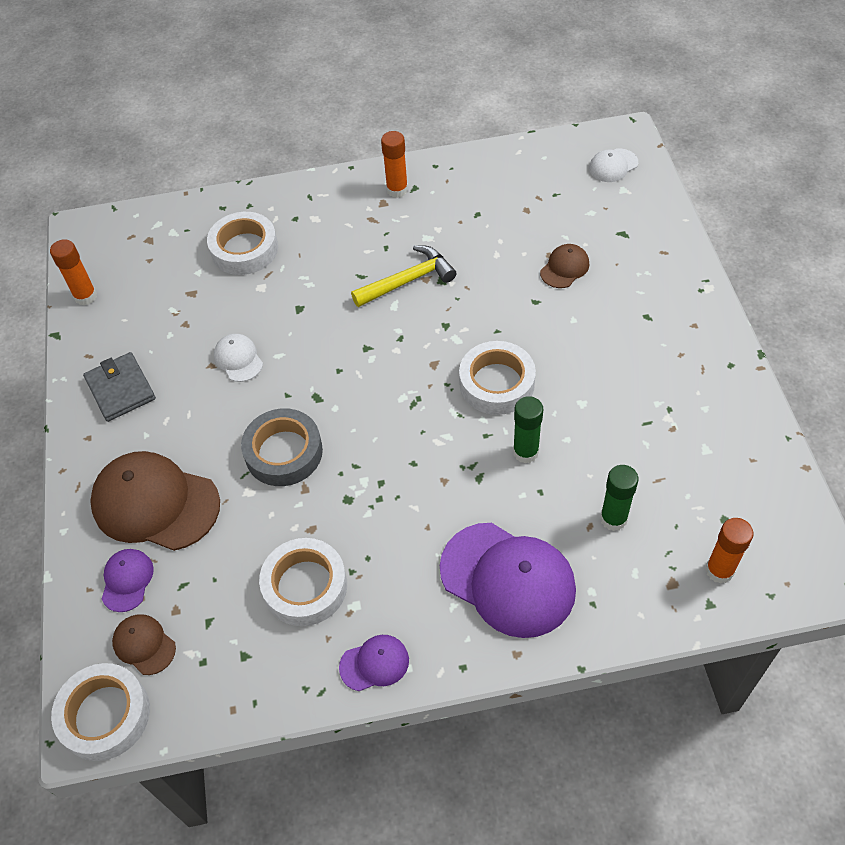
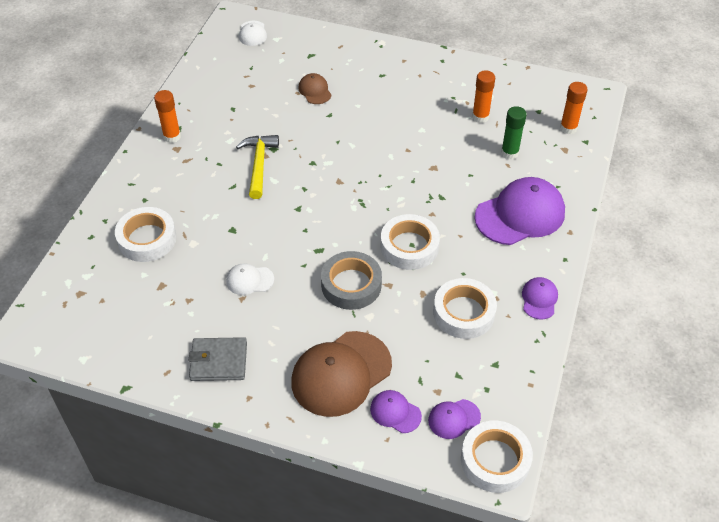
camera: 65 degrees left, 5 degrees down
(85, 296) = (102, 354): orange glue stick -> orange glue stick (480, 117)
(144, 645) = (454, 419): brown cap -> purple cap
(497, 383) = (378, 159): white tape -> white tape (409, 246)
(525, 452) = (438, 169): green glue stick -> none

